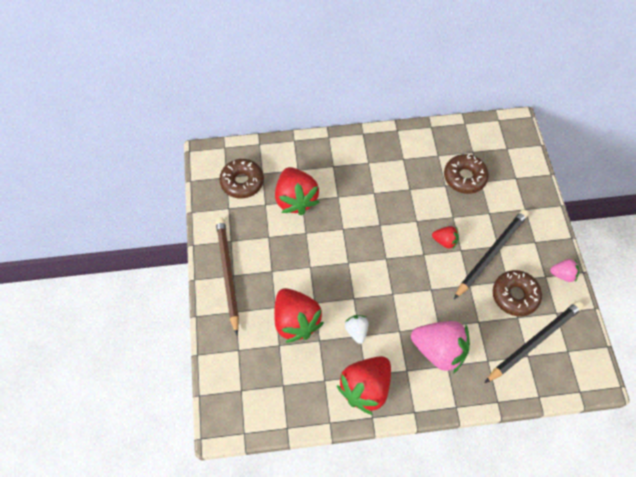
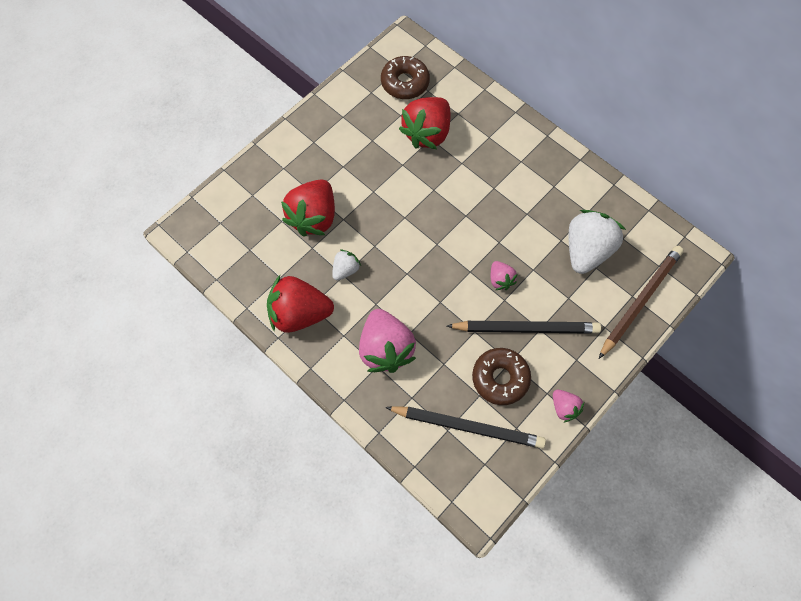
camera: 50 degrees right, 5 degrees up
(228, 273) = (311, 137): brown pencil -> brown pencil (640, 301)
(445, 241) = (500, 280): red strawberry -> pink strawberry
(464, 177) = (586, 250): brown donut -> white strawberry

